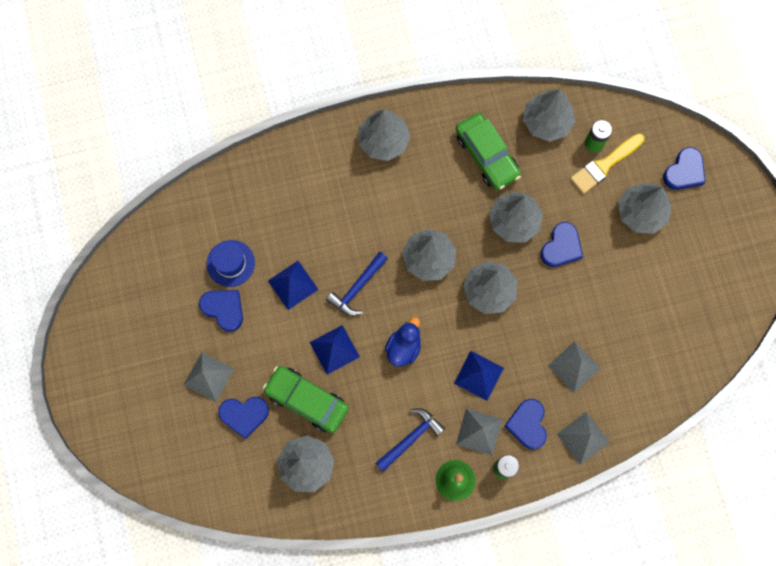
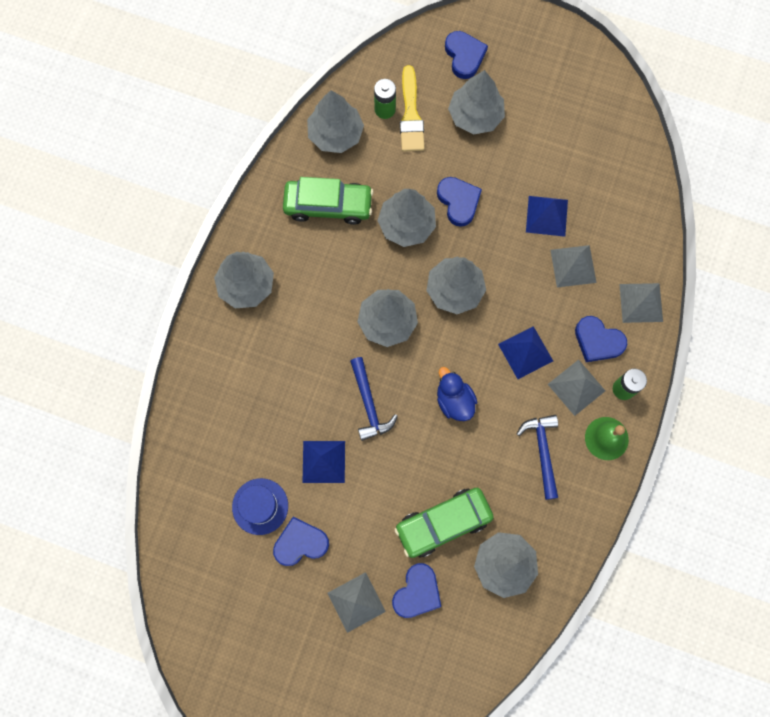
camera: 55 degrees left, 0 degrees up
(334, 349) = (412, 465): blue pyramid -> blue pyramid (547, 216)

